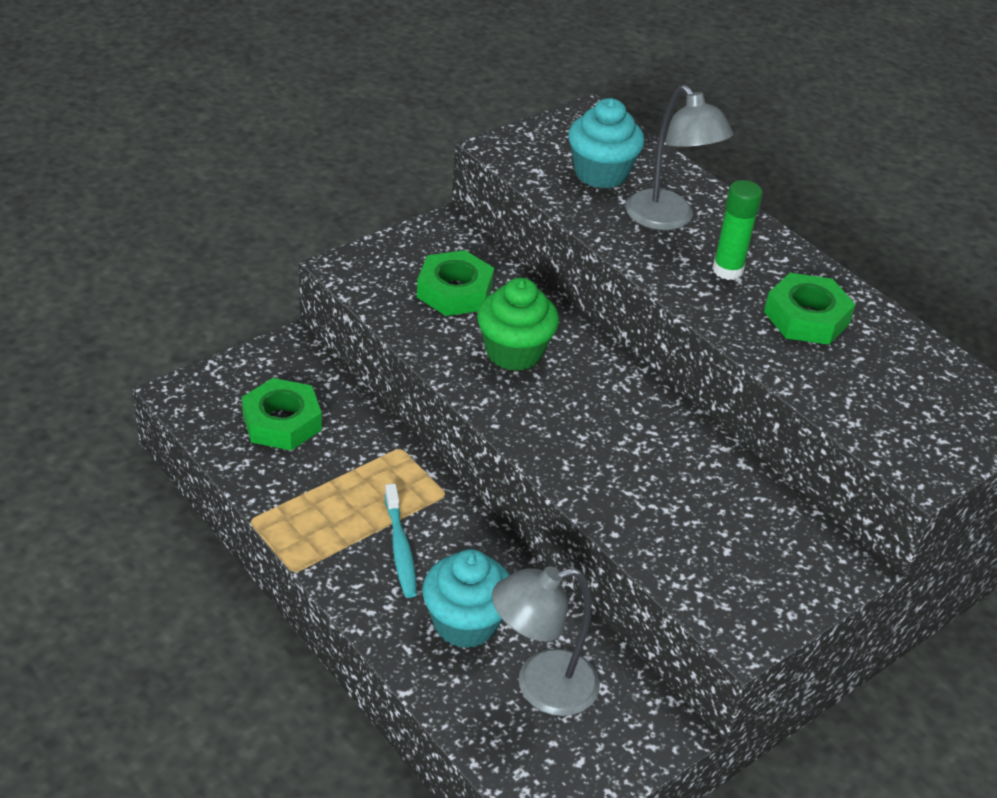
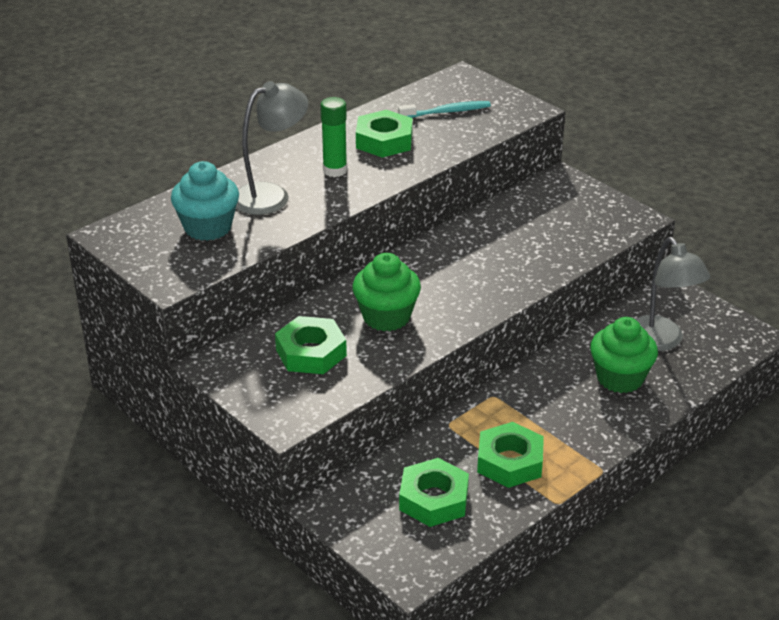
camera: 90 degrees left, 5 degrees down
(327, 490) = (509, 461): none -> green nut
(400, 548) = (559, 415): turquoise toothbrush -> turquoise toothbrush (446, 112)
(465, 623) = (620, 378): turquoise cupcake -> green cupcake

